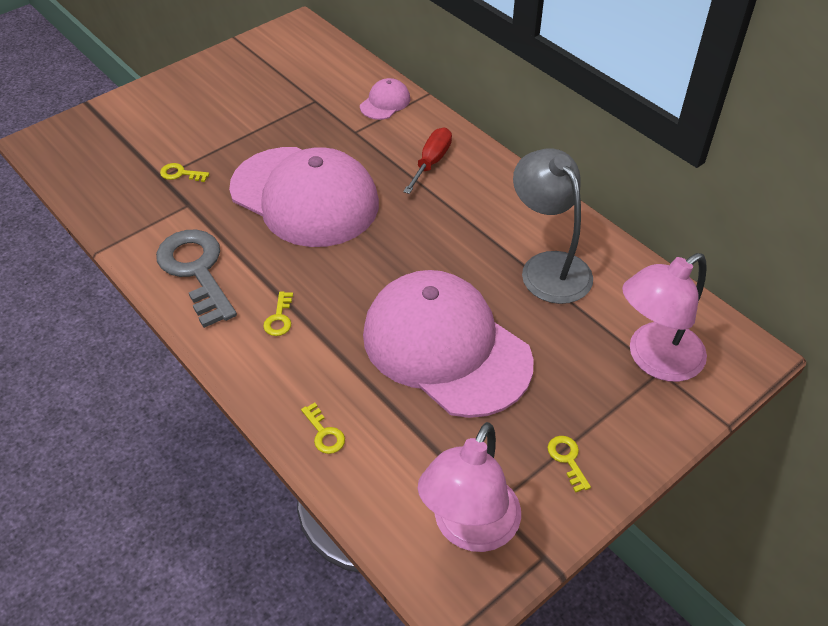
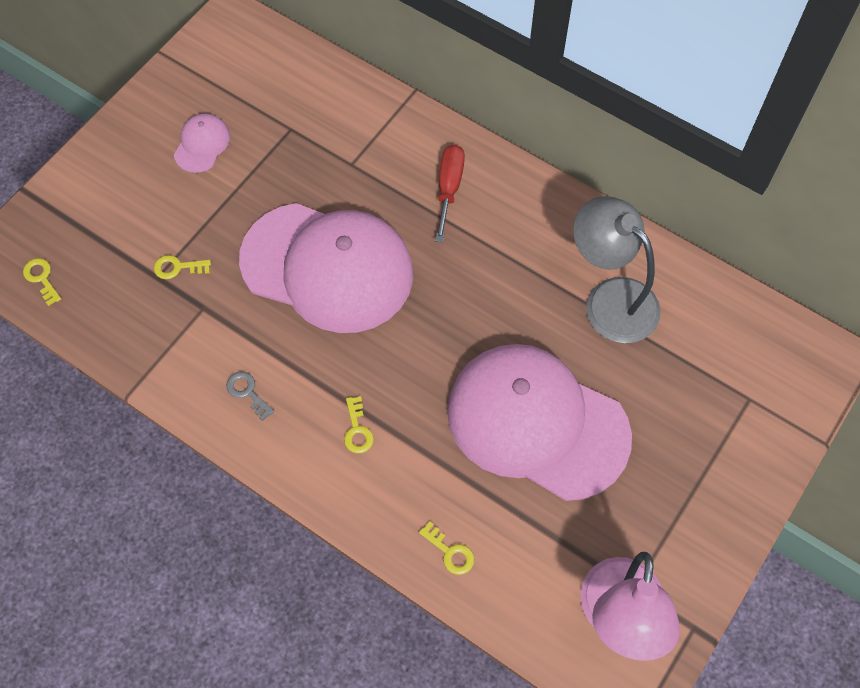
camera: 15 degrees left, 15 degrees up
(196, 271) = (247, 392): grey key -> grey key, size x0.41
(385, 102) = (371, 114): pink cap -> pink cap (202, 144)
(567, 459) = (688, 520): yellow key -> yellow key (41, 278)
(654, 360) = (741, 386): pink lamp -> none

